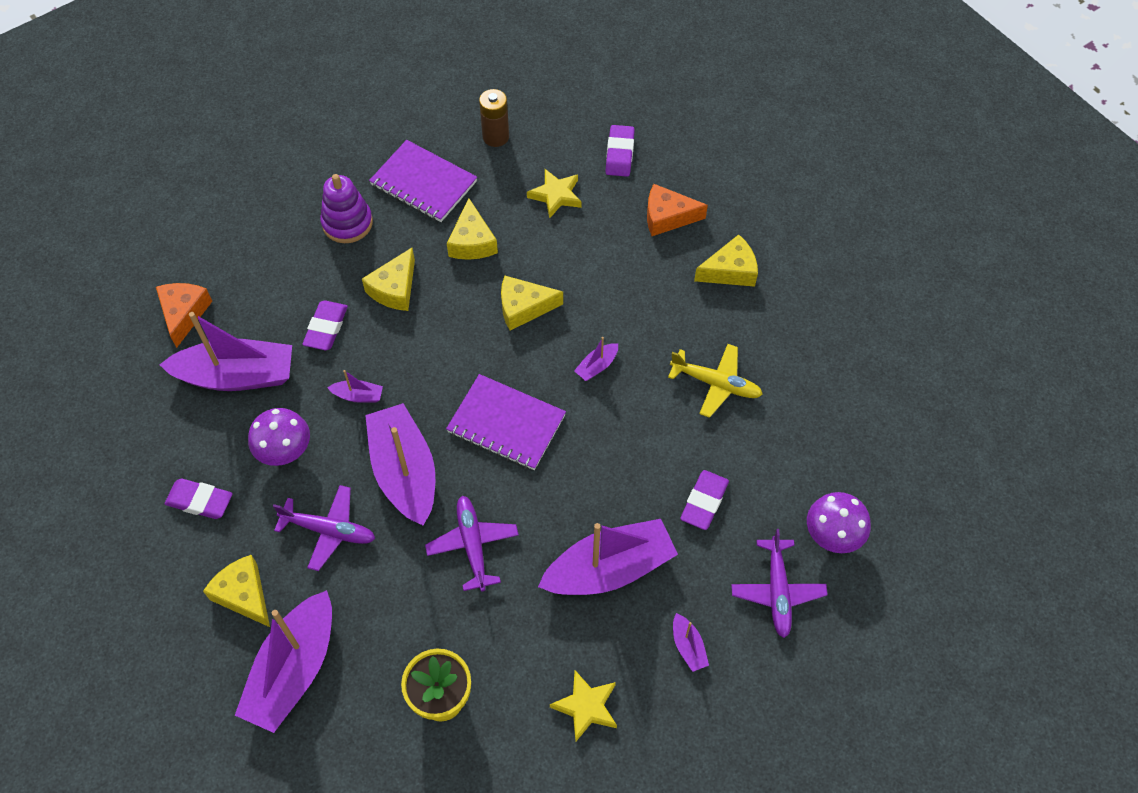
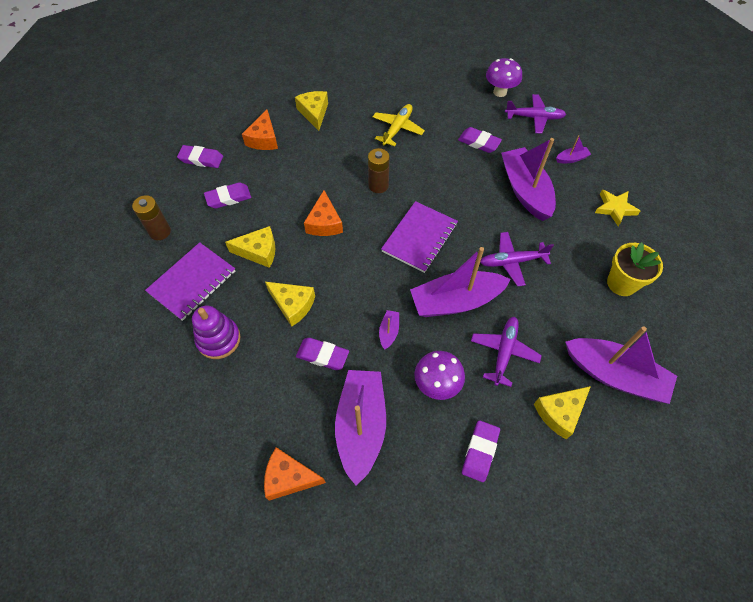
camera: 85 degrees left, 0 degrees up
(524, 307) = (324, 223): yellow cheese -> orange cheese
(556, 195) = (228, 198): yellow star -> purple eraser
(597, 366) = (378, 185): purple boat -> brown battery

